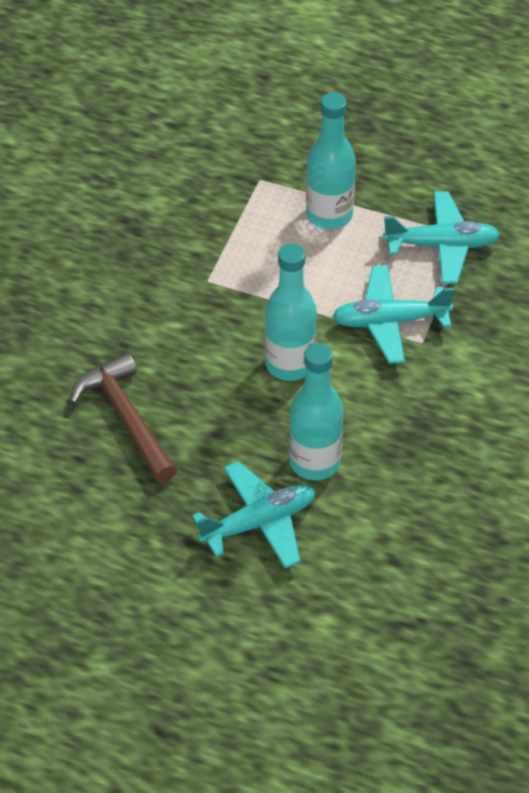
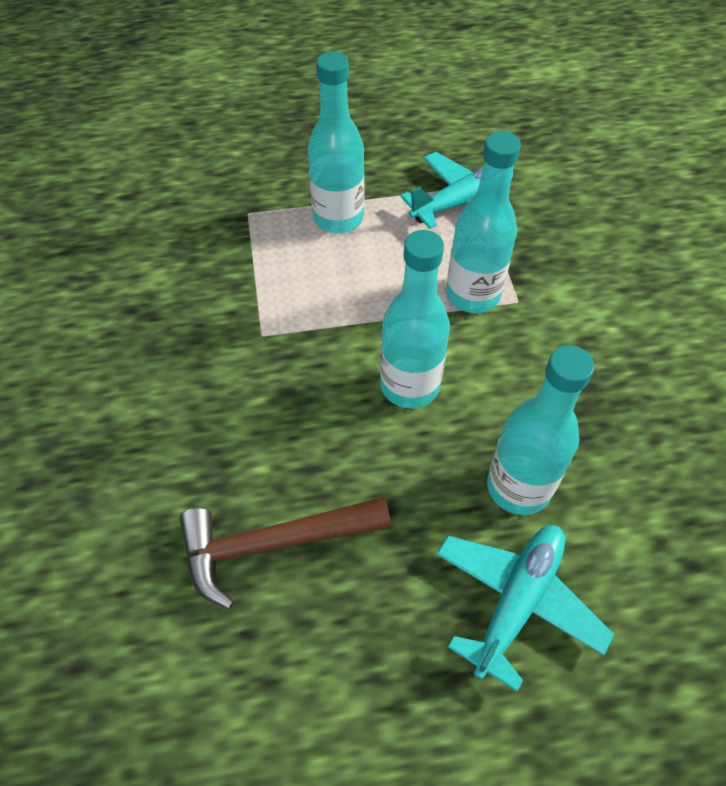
camera: 30 degrees left, 5 degrees up
(126, 418) = (272, 544): brown hammer -> brown hammer turned 45 degrees counterclockwise
(389, 321) = (473, 295): turquoise plane -> turquoise bottle

